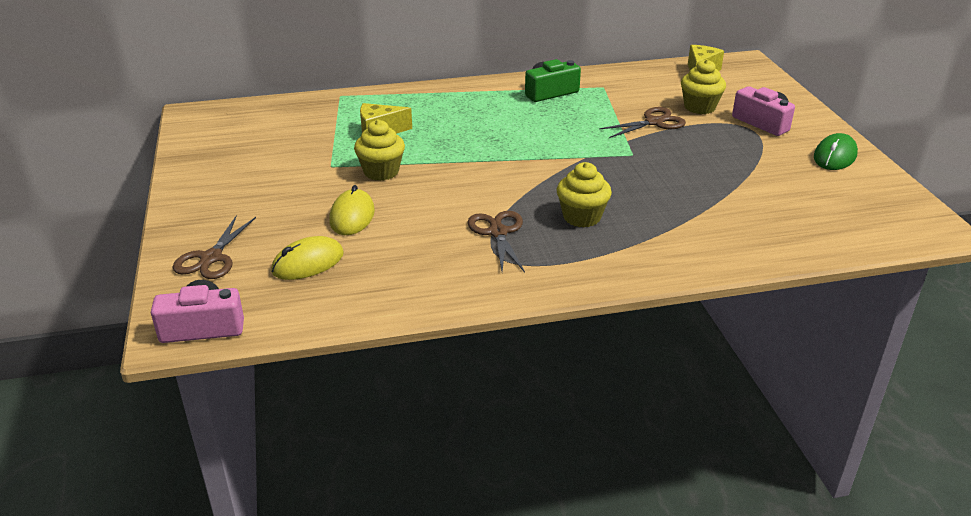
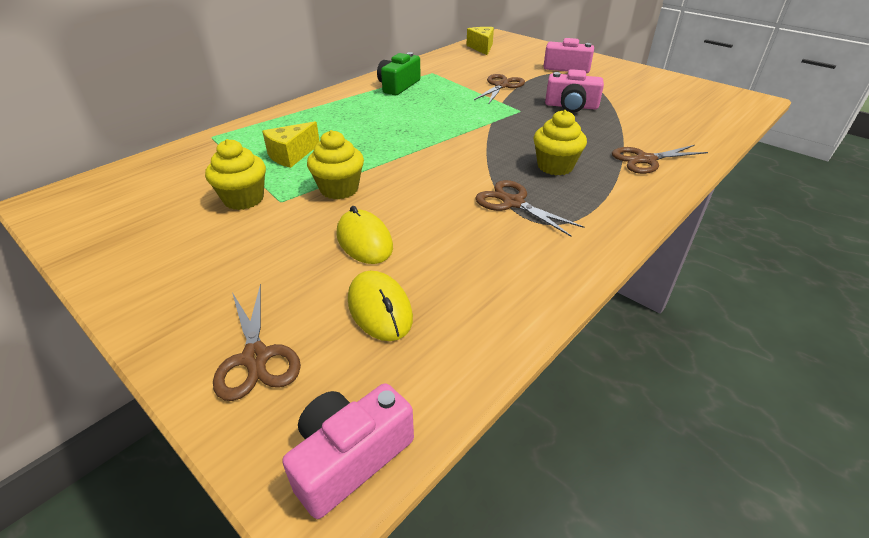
camera: 35 degrees left, 5 degrees up
(308, 263) = (380, 309): yellow mouse -> yellow mouse turned 45 degrees counterclockwise
(681, 243) = (645, 160): none -> brown scissors
(694, 167) = (571, 106): none -> pink camera
(699, 107) = (515, 69): yellow cupcake -> yellow cupcake (244, 199)
(835, 156) = (636, 75): green mouse -> none

